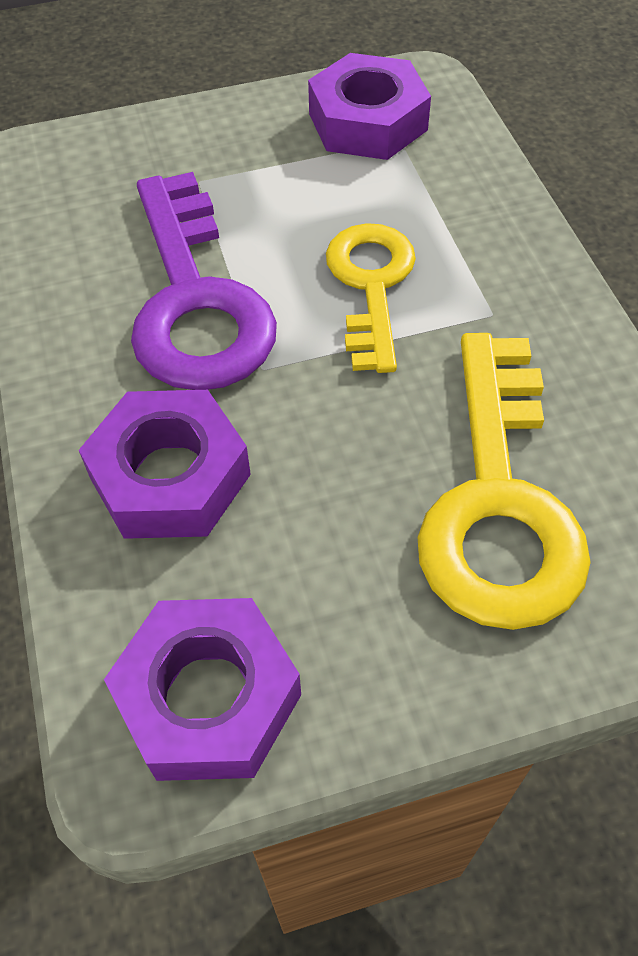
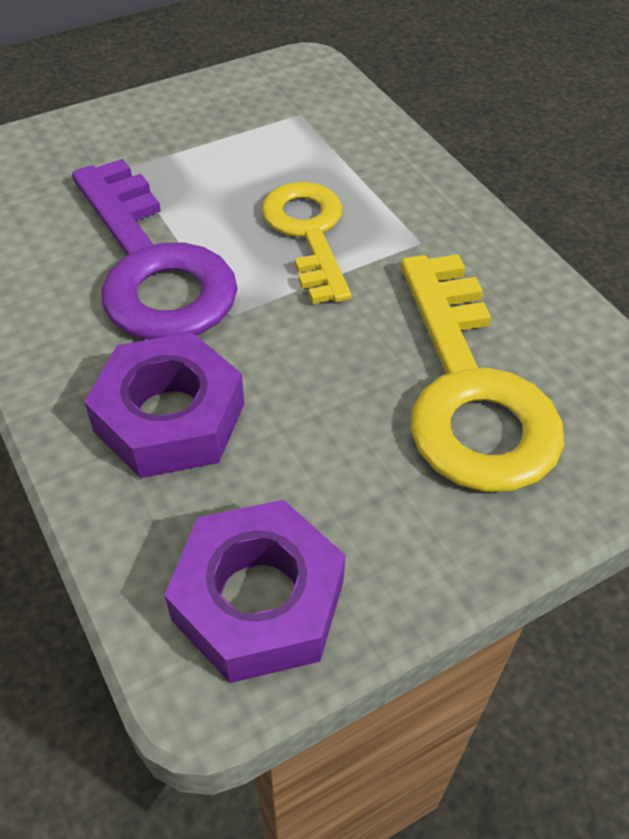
camera: 15 degrees left, 5 degrees down
(367, 122) = (267, 103): purple nut -> none

